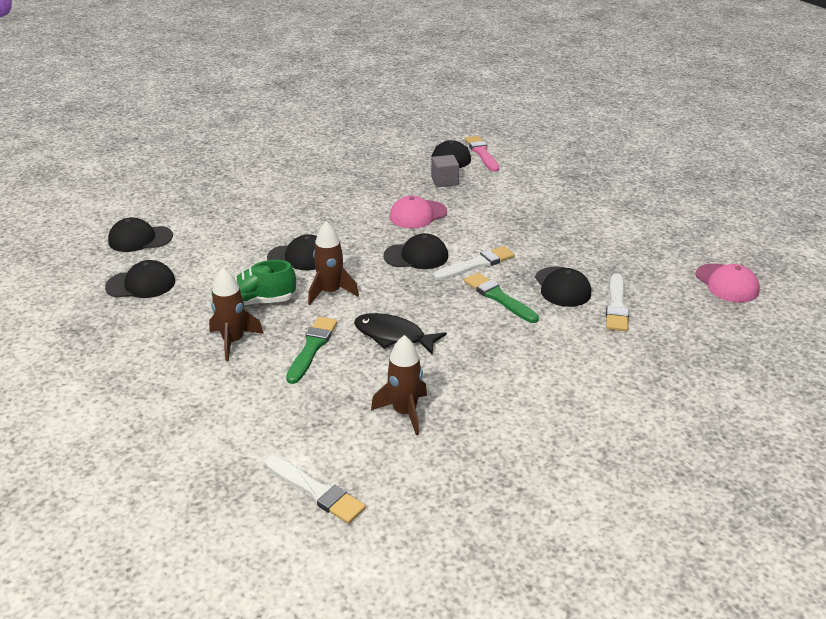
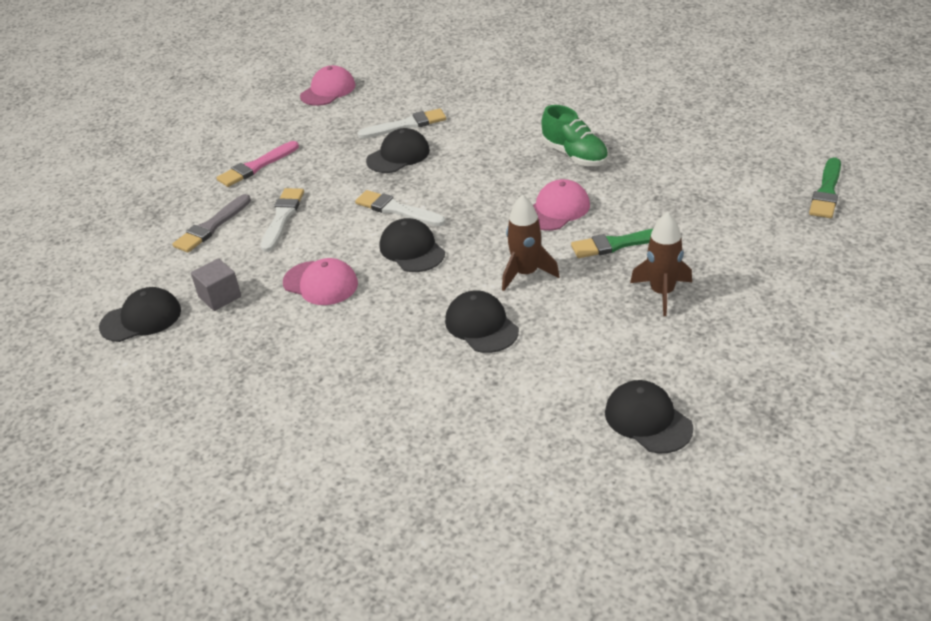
camera: 115 degrees left, 5 degrees up
(140, 239) = (562, 492): black cap -> none
(254, 302) = (592, 313): green shoe -> green shoe (574, 155)
(316, 491) = (762, 169): white brush -> white brush (282, 217)
(393, 336) = (556, 209): black fish -> pink cap
(404, 412) = (643, 167): brown rocket -> none
(482, 153) = (119, 297): pink brush -> pink brush (256, 166)
(499, 297) = (444, 180): green brush -> green brush (826, 191)
(533, 192) = (212, 226): none -> grey brush

